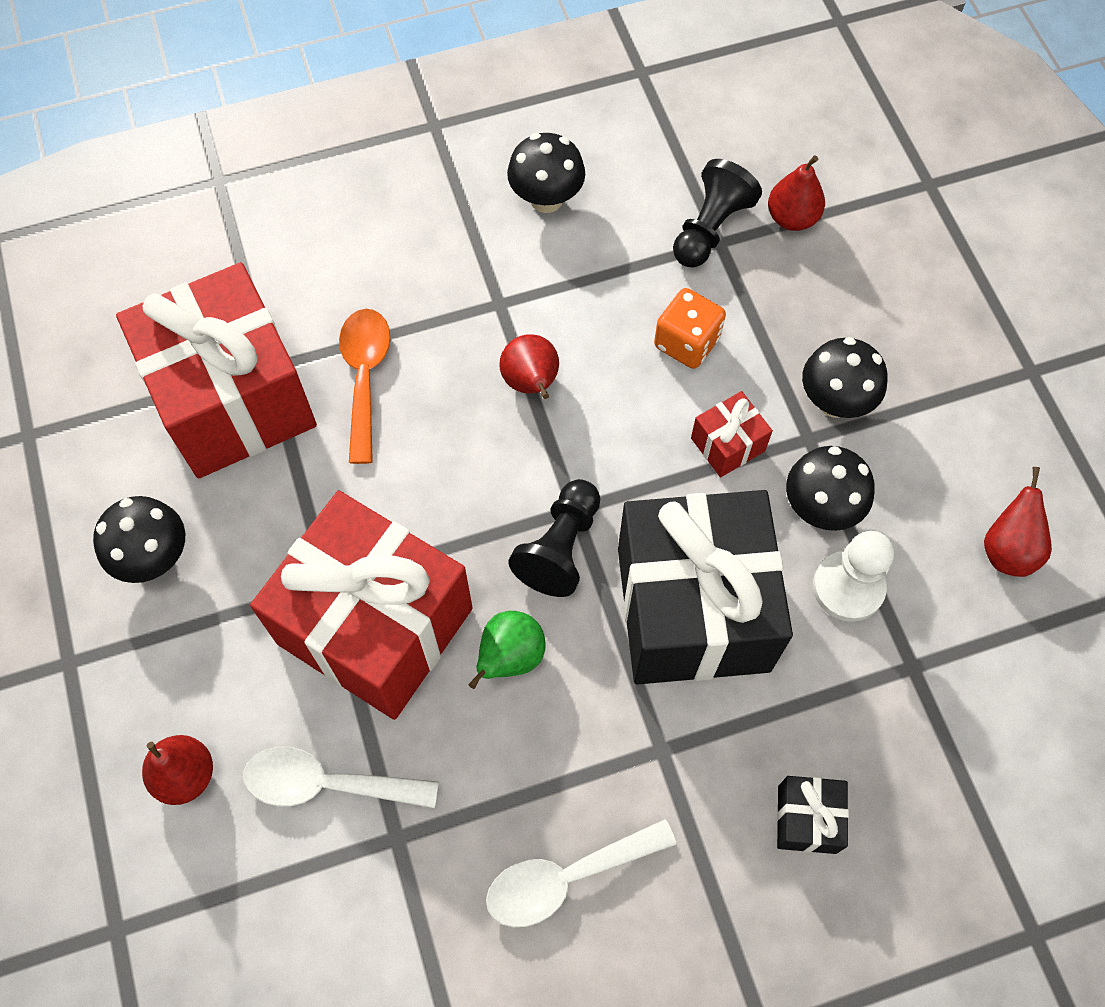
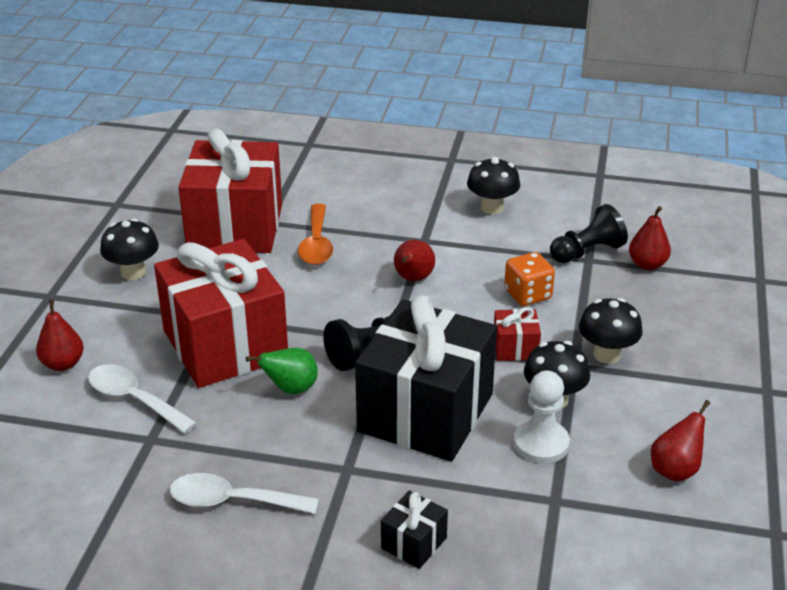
camera: 30 degrees right, 30 degrees down
(365, 378) = (316, 243): orange spoon -> orange spoon turned 150 degrees clockwise

